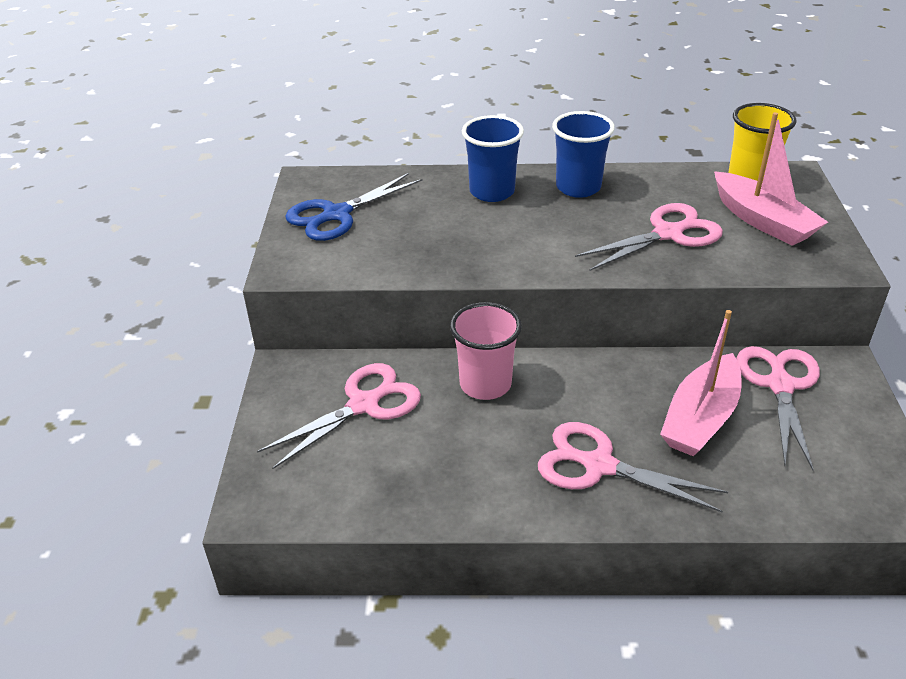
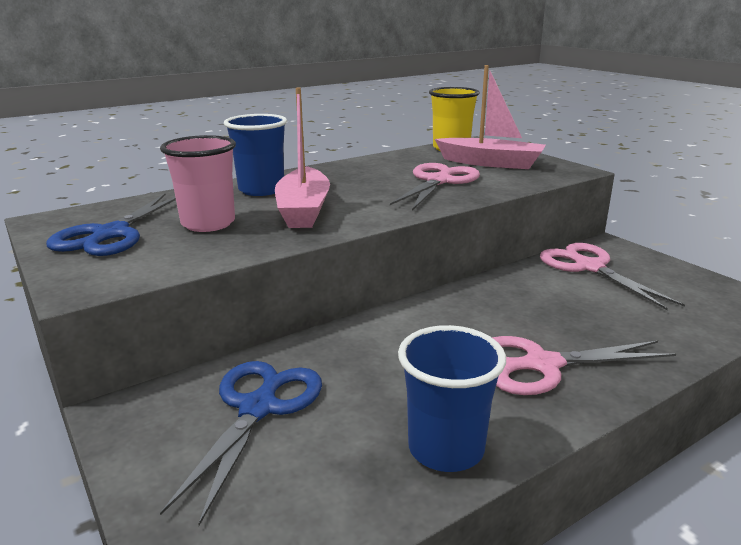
camera: 35 degrees left, 15 degrees down
(363, 405) = (258, 408): pink scissors -> blue scissors
(485, 384) = (370, 344): pink cup -> pink cup (208, 223)
(578, 187) = (333, 174): blue cup -> blue cup (446, 449)
(700, 418) = (569, 304): pink boat -> pink boat (303, 210)

